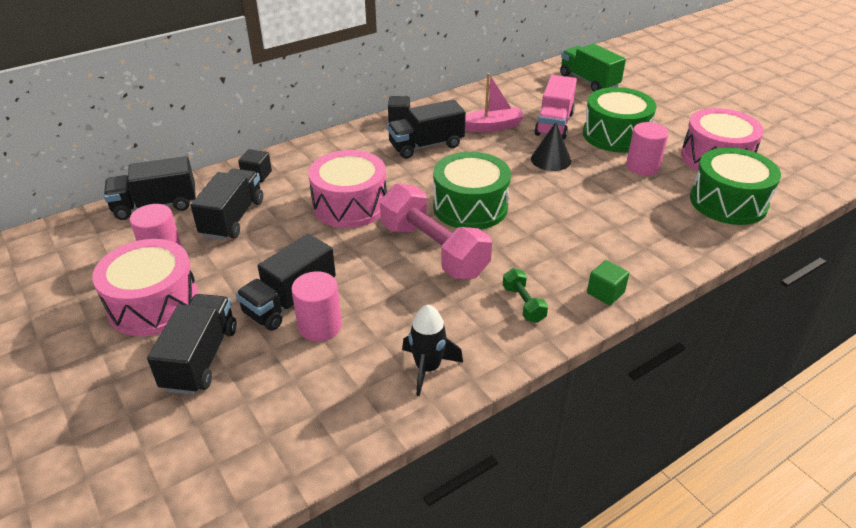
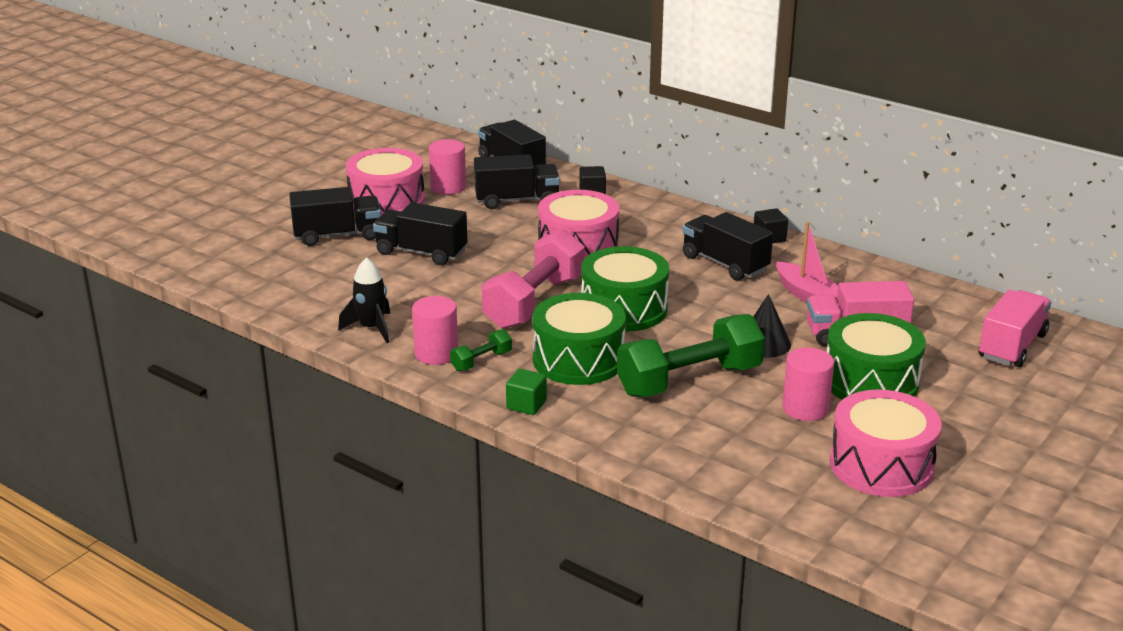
camera: 70 degrees right, 10 degrees down
(320, 326) = (397, 272): pink cylinder -> pink cylinder (436, 353)
(588, 81) = (1011, 346): green truck -> pink truck
(592, 203) = (689, 381): none -> green dumbbell
(728, 202) = (771, 478): green drum -> green drum (578, 359)

